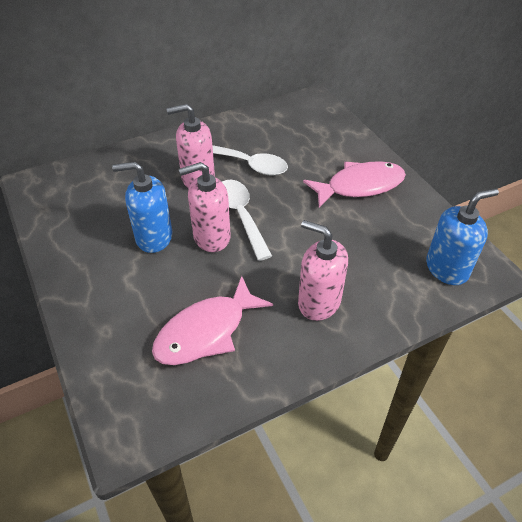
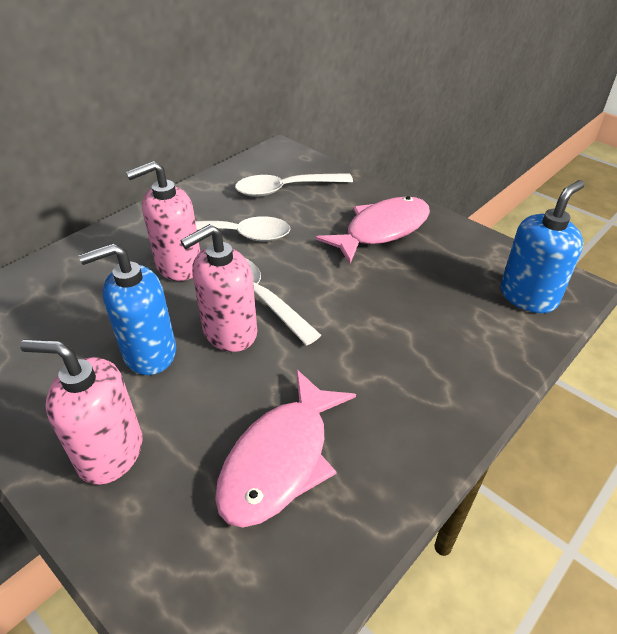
camera: 20 degrees left, 5 degrees down
(302, 134) = (285, 189): none -> white spoon
(318, 302) = (407, 376): pink soap dispenser -> pink soap dispenser (110, 453)

